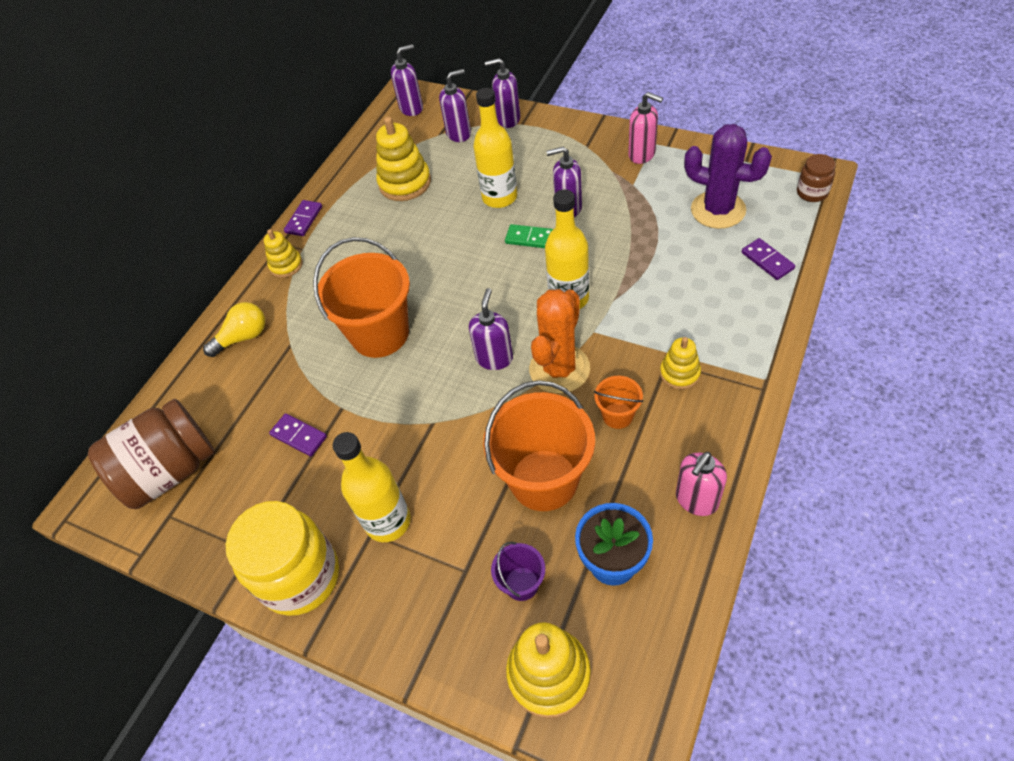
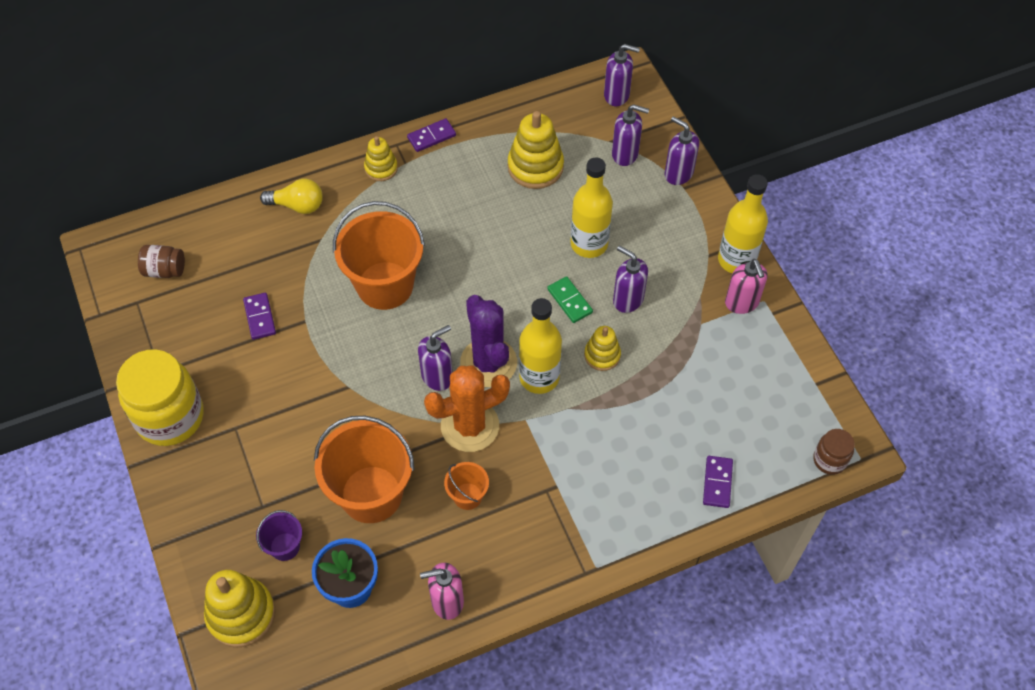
camera: 35 degrees right, 5 degrees up
(170, 471) = (164, 270): brown jar -> brown jar, size x0.48
(388, 521) = (252, 429): yellow bottle -> yellow bottle (736, 260)
(679, 373) = (544, 507): yellow stacking toy -> yellow stacking toy (602, 355)
(718, 210) = (736, 406): purple cactus -> purple cactus (488, 363)

